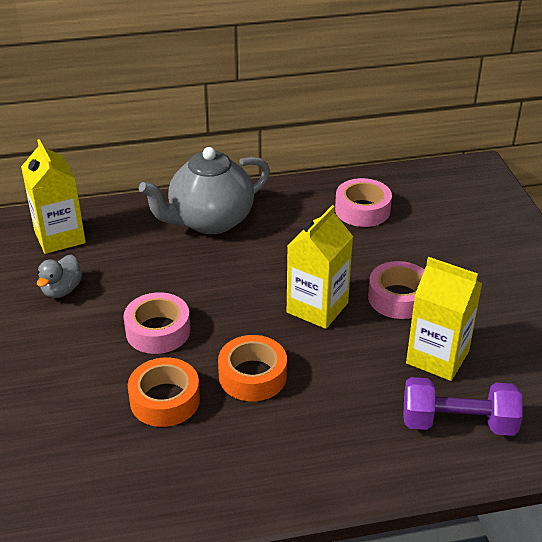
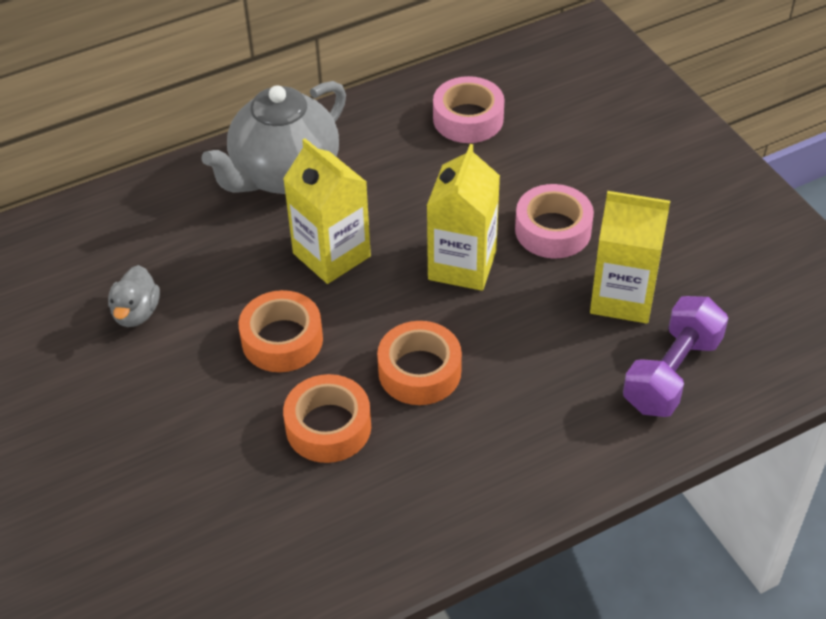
camera: 15 degrees left, 10 degrees up
(59, 237) = (99, 239): yellow carton -> yellow carton (331, 255)
(158, 331) = (282, 340): pink tape -> orange tape
(458, 423) = (671, 373): purple dumbbell -> purple dumbbell turned 45 degrees counterclockwise

